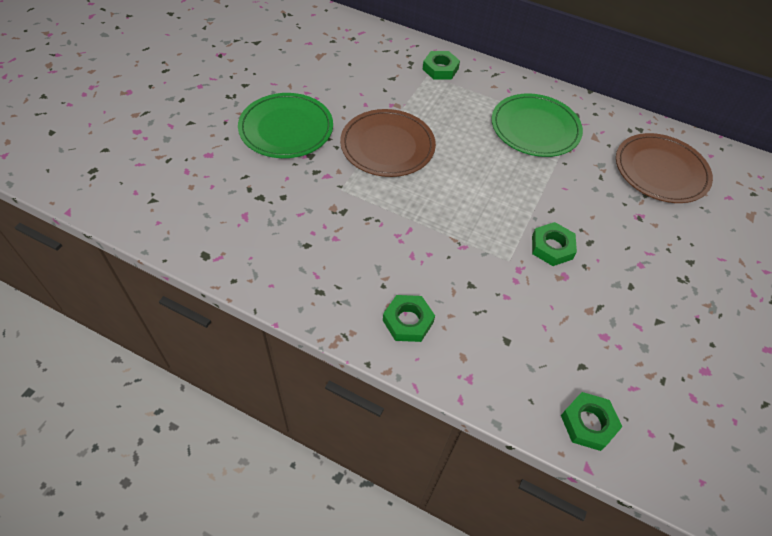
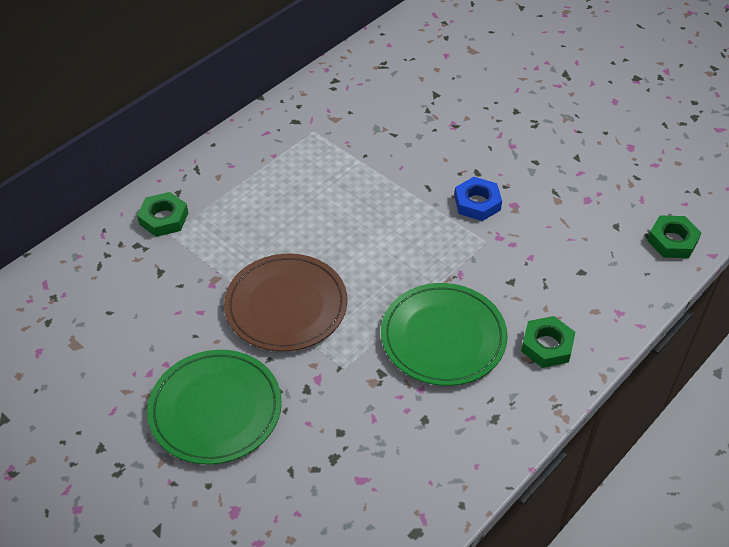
camera: 70 degrees left, 5 degrees down
(535, 128) = (304, 162): green plate -> green plate (443, 337)
(552, 247) = (477, 203): green nut -> blue nut
(660, 171) = (399, 87): brown plate -> none

